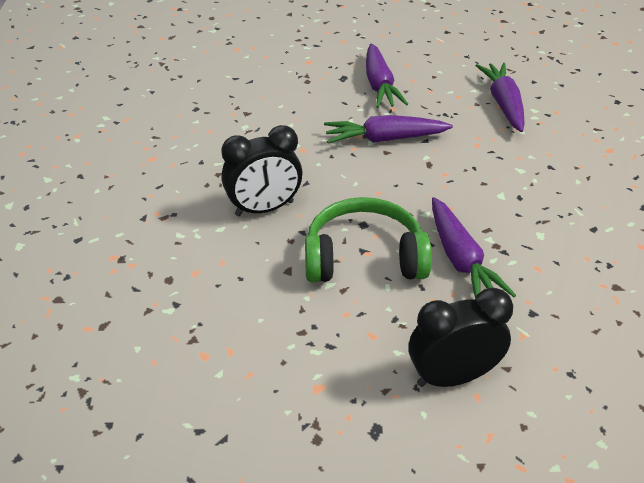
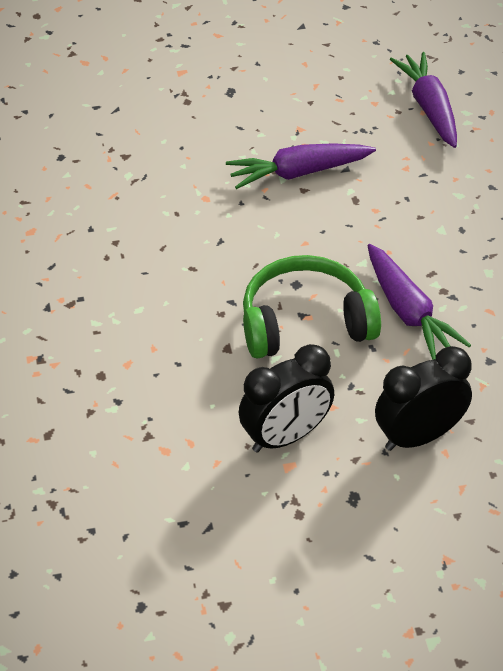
camera: 10 degrees left, 5 degrees up
(264, 208) = (181, 279): black clock -> black clock (285, 436)
(379, 85) = (277, 98): purple carrot -> none

